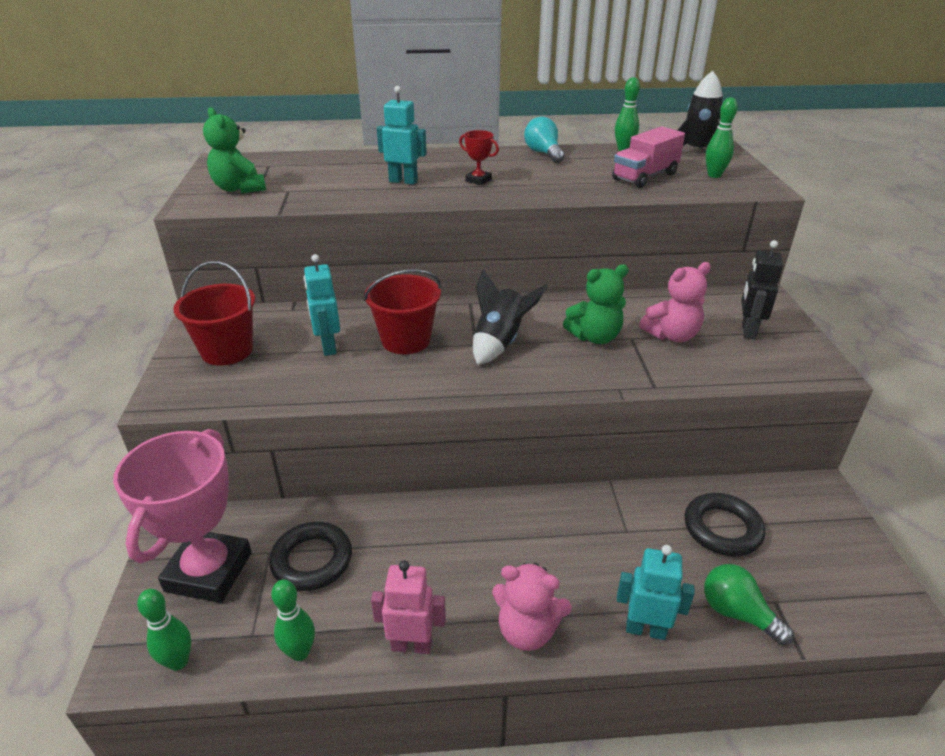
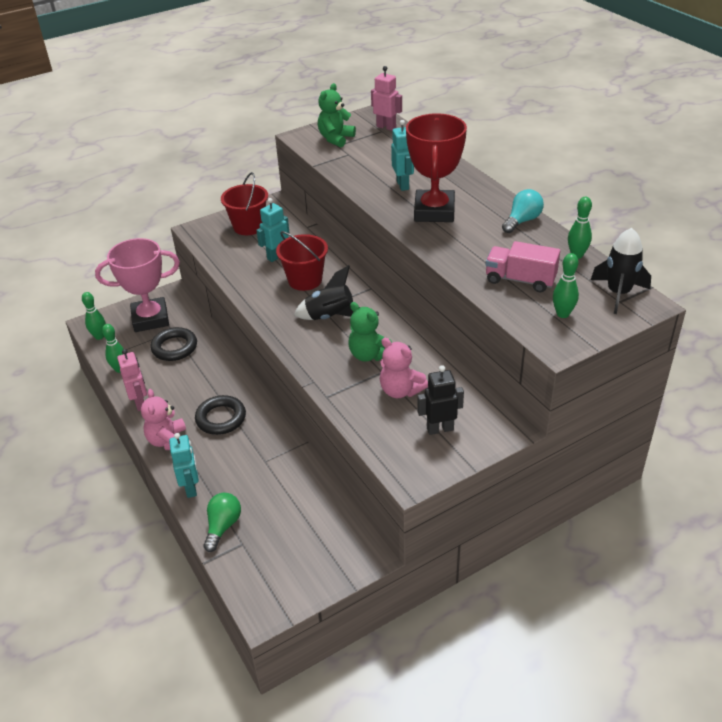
camera: 65 degrees right, 5 degrees up
(265, 161) = (386, 127): none -> pink robot
(478, 180) = (434, 211): red trophy -> red trophy, size x2.48
(722, 529) = (293, 507): black ring -> black ring (221, 418)

